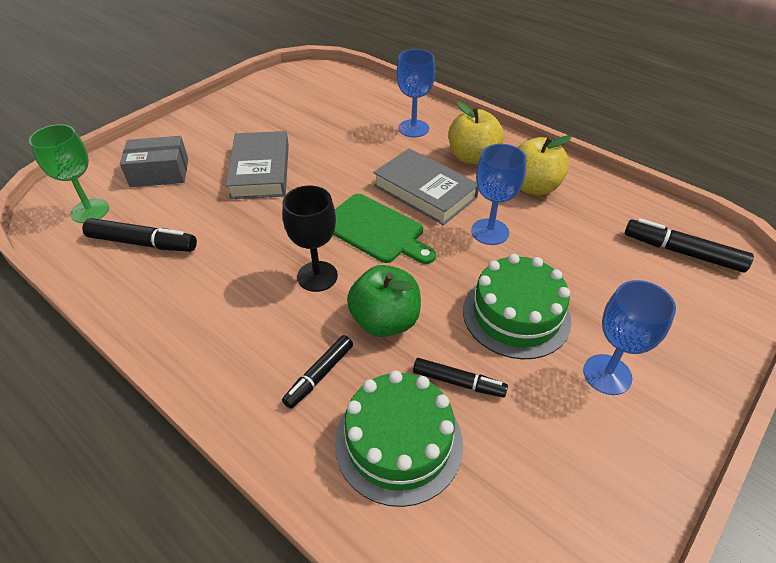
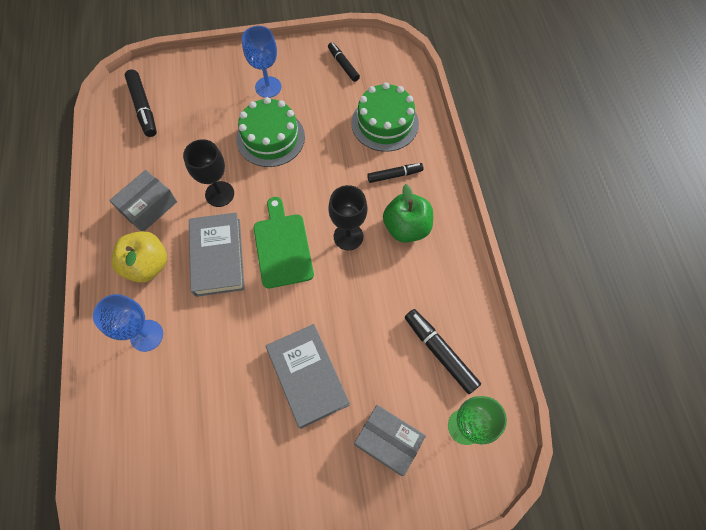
camera: 140 degrees left, 20 degrees up
(260, 170) = (308, 376): grey book -> grey book turned 60 degrees counterclockwise
(385, 321) = (337, 181): green apple -> green apple (406, 228)
(458, 382) = (334, 128): black marker -> black marker (343, 65)
(490, 232) = (219, 194): blue goblet -> black goblet
(533, 187) = (148, 207): yellow apple -> grey box

